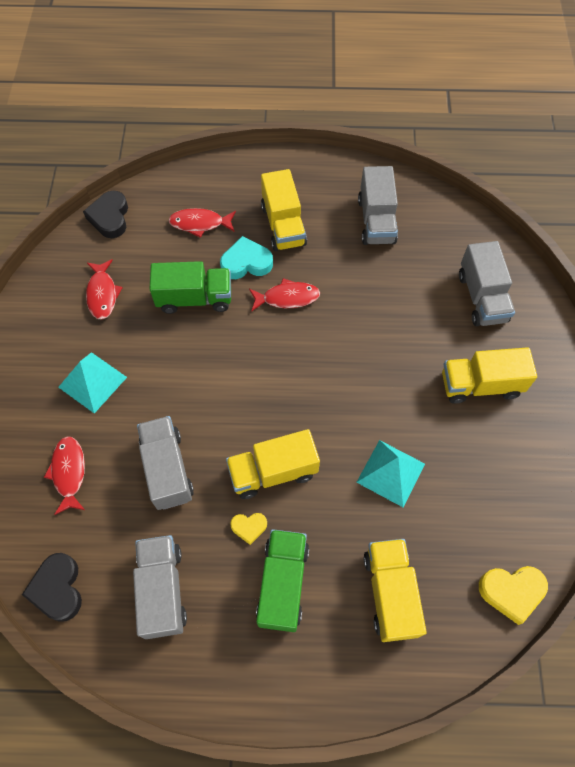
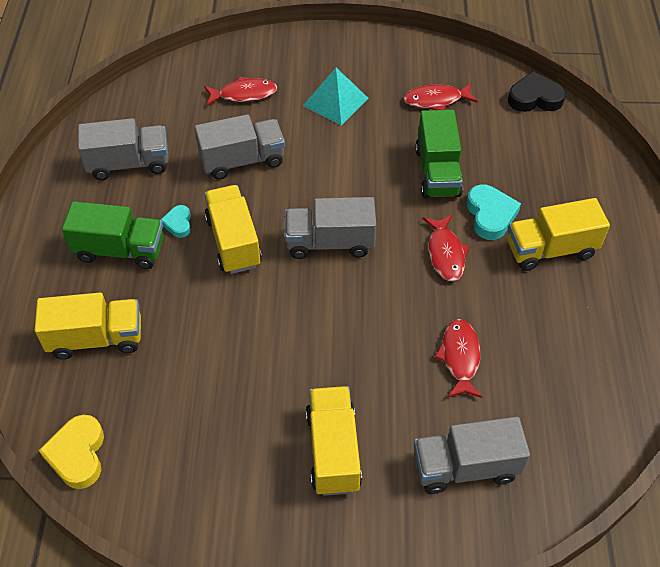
camera: 90 degrees right, 10 degrees down
(57, 589) = (141, 97): black heart -> none
(200, 223) = (539, 172): red fish -> red fish (460, 357)
(249, 527) = (178, 223): yellow heart -> turquoise heart
(376, 221) = (575, 349): grey truck -> grey truck (330, 242)
(391, 473) = (224, 346): turquoise pyramid -> none

